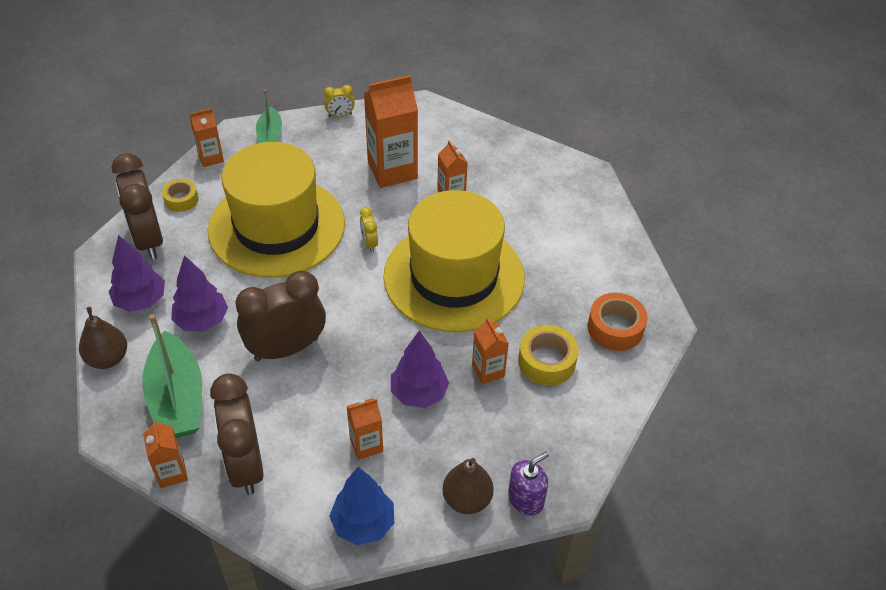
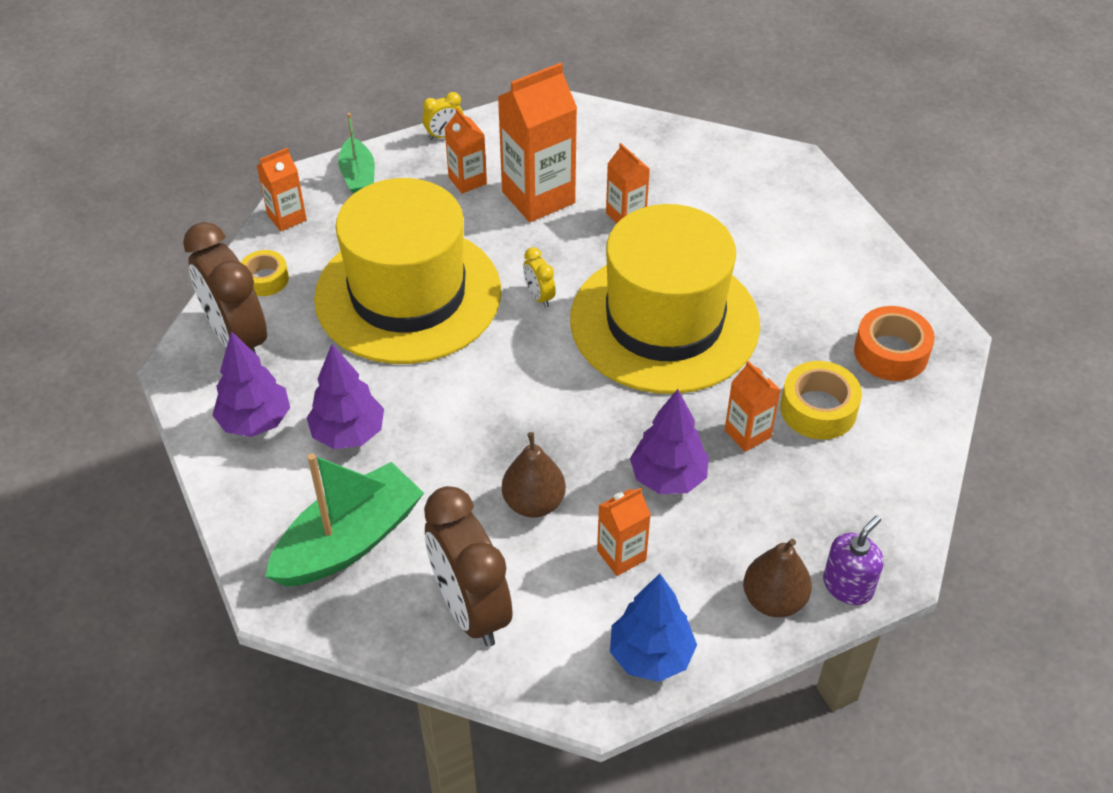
camera: 10 degrees left, 0 degrees up
(108, 358) = (236, 505): brown pear -> brown pear (534, 503)
(171, 473) = (375, 638): orange carton -> orange carton (467, 180)
(177, 399) = (349, 541): green boat -> green boat turned 105 degrees counterclockwise
(286, 349) = (474, 451): brown clock -> none

